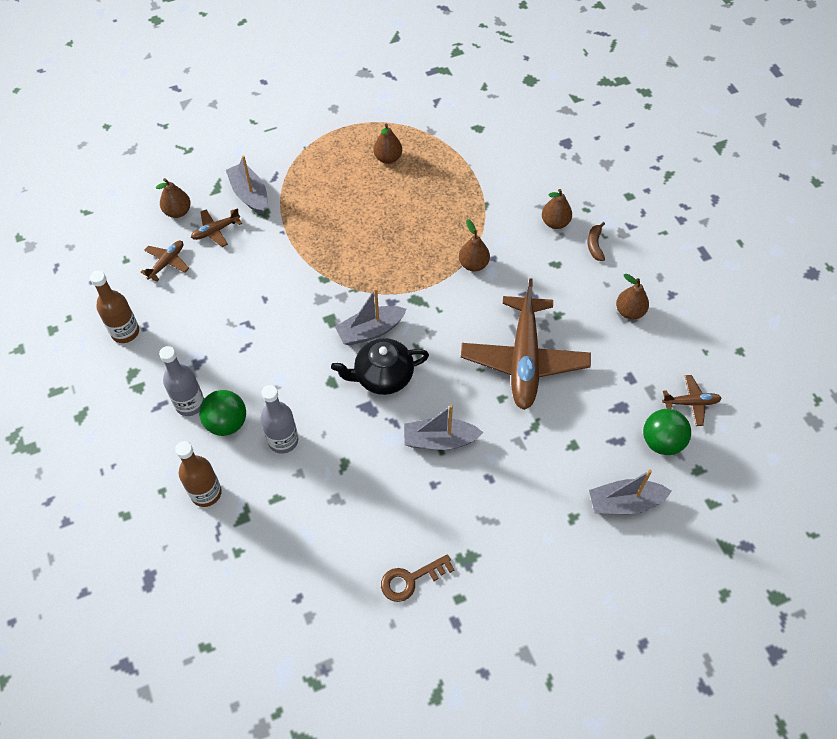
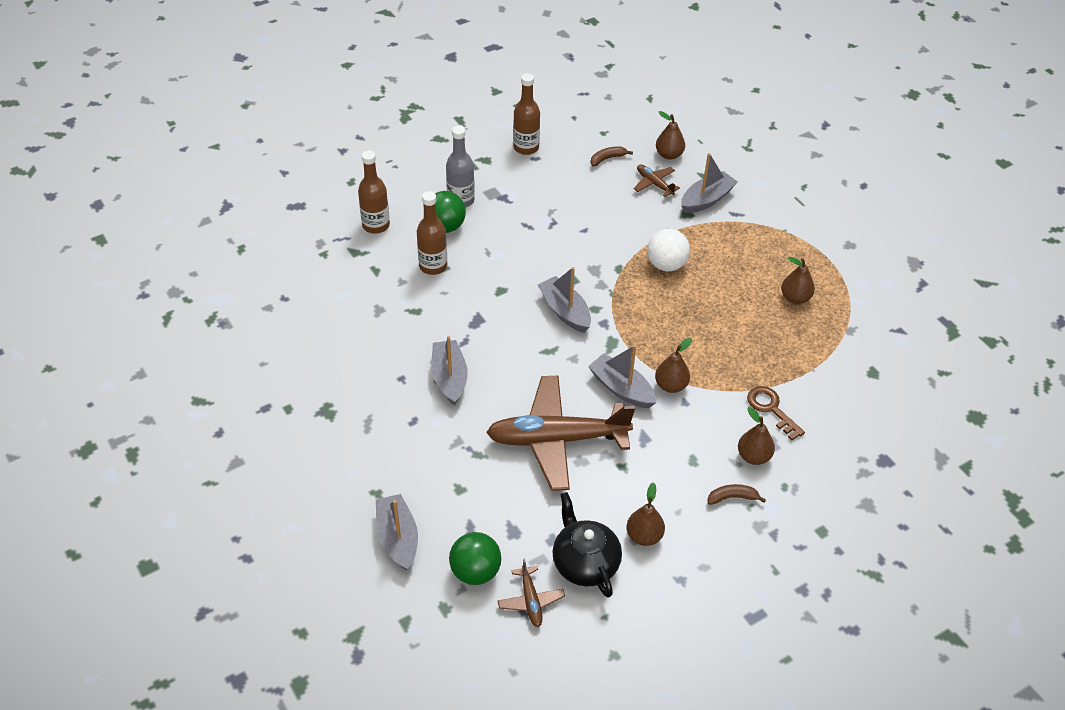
camera: 80 degrees right, 10 degrees down
(167, 263) = (607, 159): brown plane -> brown banana
(283, 440) = (433, 266): grey bottle -> brown bottle
(327, 241) = (666, 264): none -> white ball
(383, 376) = (514, 327): black teapot -> black teapot (585, 563)
(411, 579) = (304, 371): brown key -> brown key (771, 409)
(472, 301) = (621, 388): none -> grey boat

